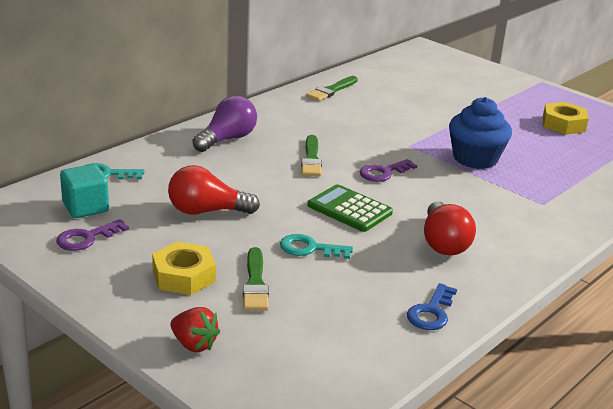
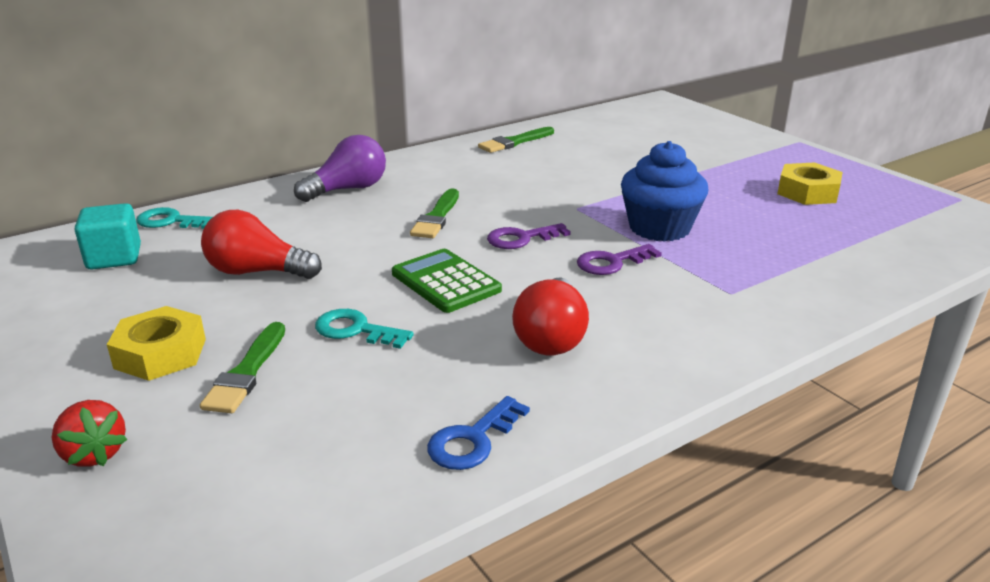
camera: 15 degrees right, 0 degrees up
(87, 238) = (82, 295): purple key -> purple key (612, 262)

